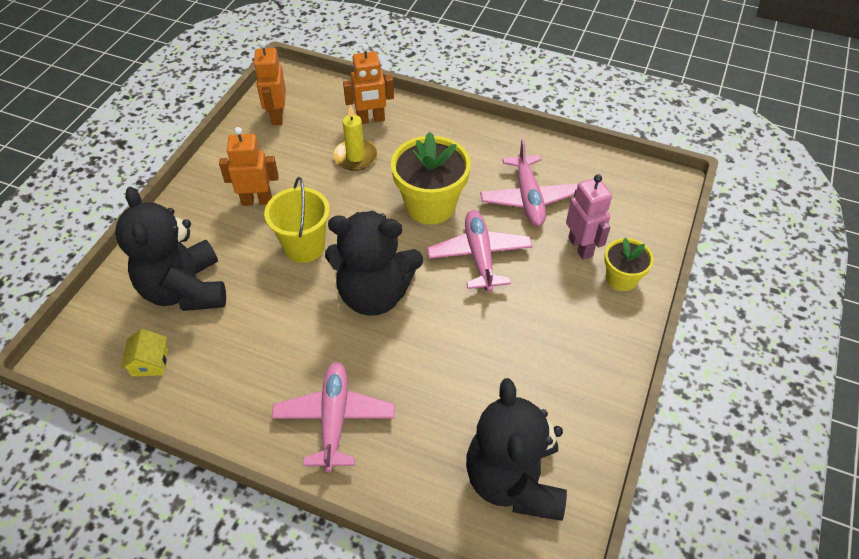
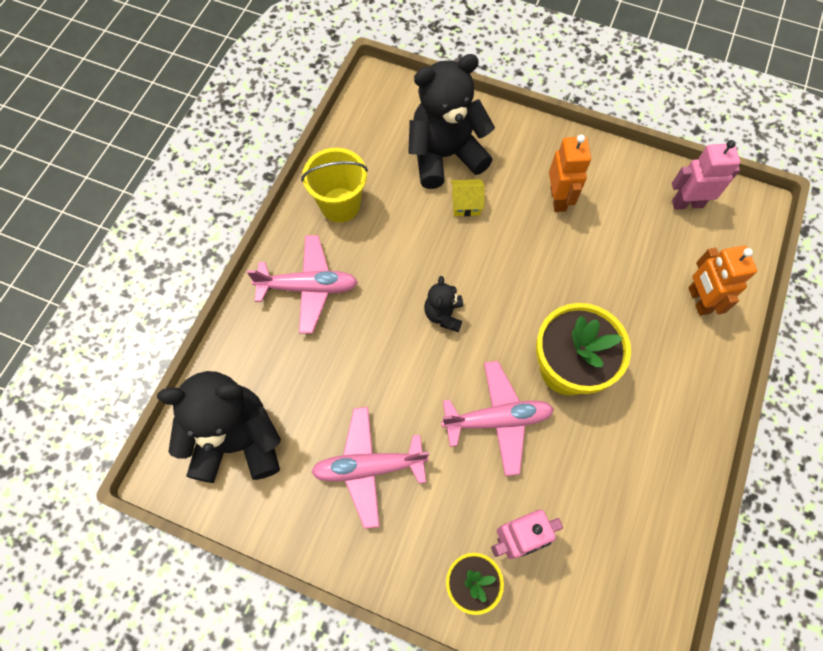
camera: 90 degrees right, 15 degrees up
(149, 362) = (369, 143): yellow house -> yellow house (466, 204)
(277, 116) = (687, 203): orange robot -> pink robot
(304, 246) = (501, 247): yellow bucket -> yellow bucket (340, 205)
(355, 157) = (634, 287): yellow candle -> none
(374, 294) = (443, 314): black teddy bear -> black teddy bear, size x0.47
(528, 198) = (590, 481): pink plane -> pink plane (369, 467)

